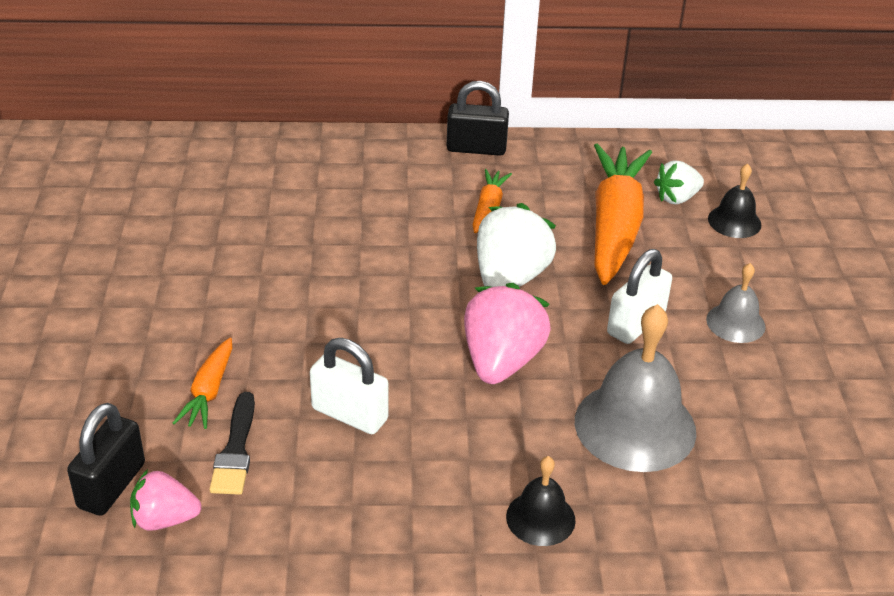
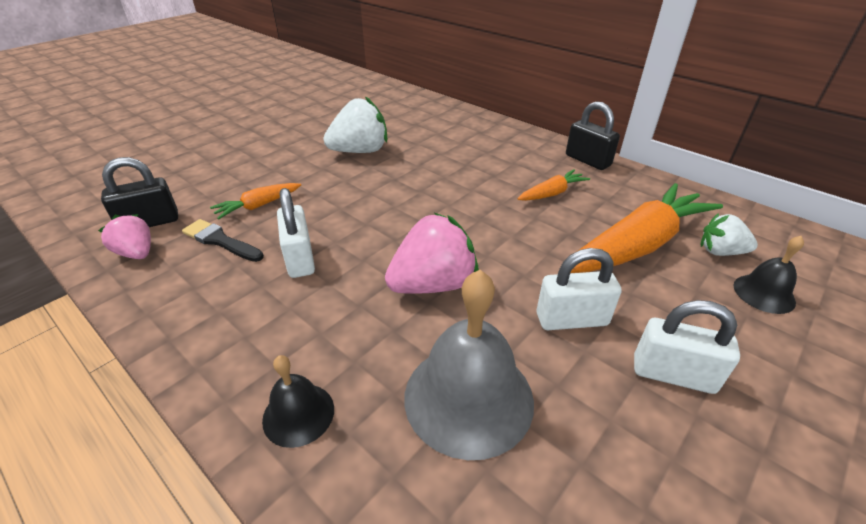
camera: 45 degrees right, 0 degrees up
(235, 450) = (220, 241): black brush -> black brush turned 75 degrees clockwise
(510, 278) = (511, 238): white strawberry -> white strawberry (360, 151)
(735, 323) = (673, 374): grey bell -> white padlock

